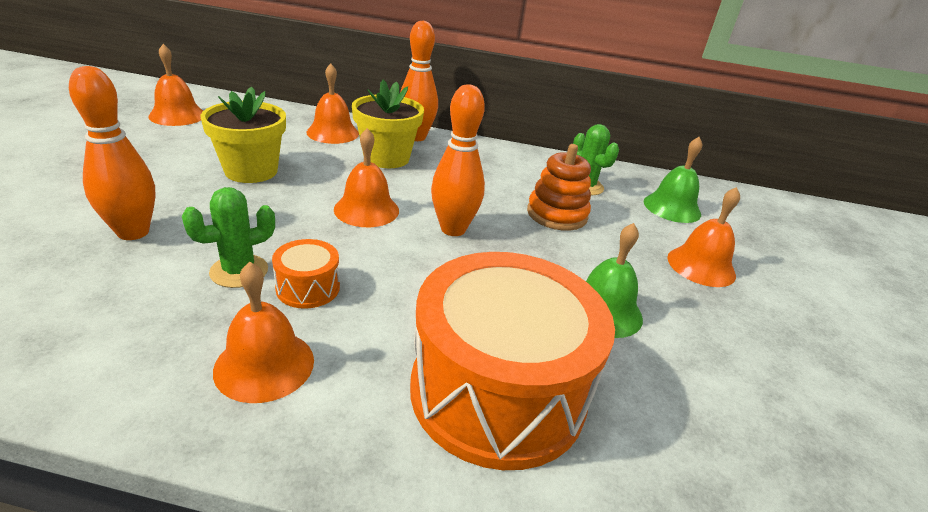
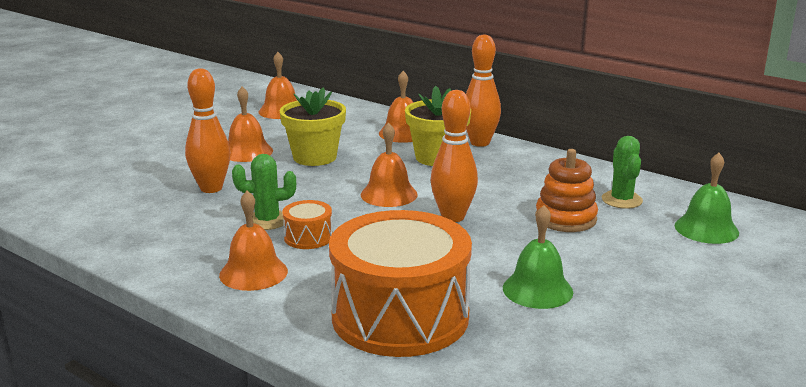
camera: 30 degrees right, 10 degrees down
(701, 266) = (679, 277): orange bell -> orange bell (247, 151)

